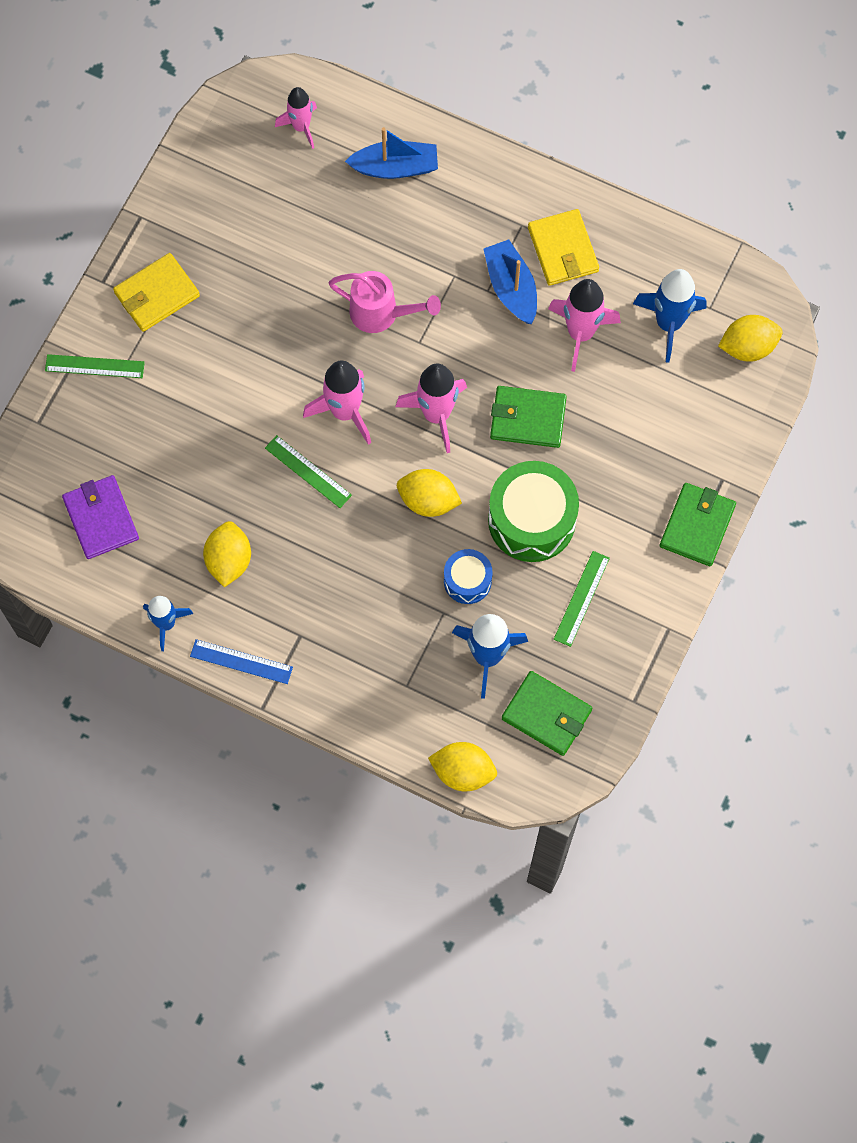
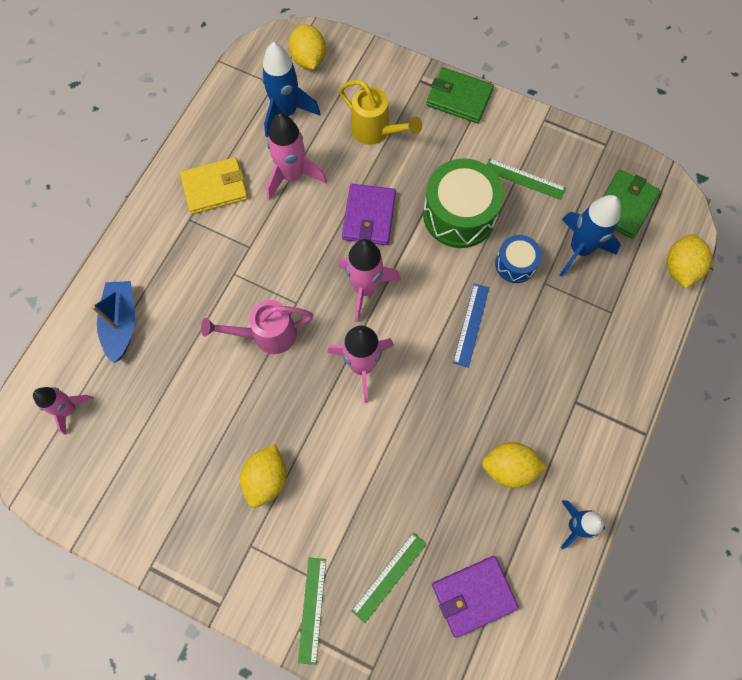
camera: 90 degrees left, 0 degrees up
(156, 294) = (236, 547): yellow wallet -> none
(241, 661) = (604, 454): blue ruler -> blue ruler (471, 324)
(308, 471) = (420, 397): green ruler -> green ruler (389, 576)
(381, 314) = (267, 335): pink watering can -> pink watering can turned 120 degrees counterclockwise
(428, 500) = (445, 295): yellow lemon -> yellow lemon (266, 478)
(511, 288) = (248, 228): blue boat -> none
(528, 418) = (368, 216): green wallet -> purple wallet
(644, 426) = (375, 131): none -> yellow watering can

